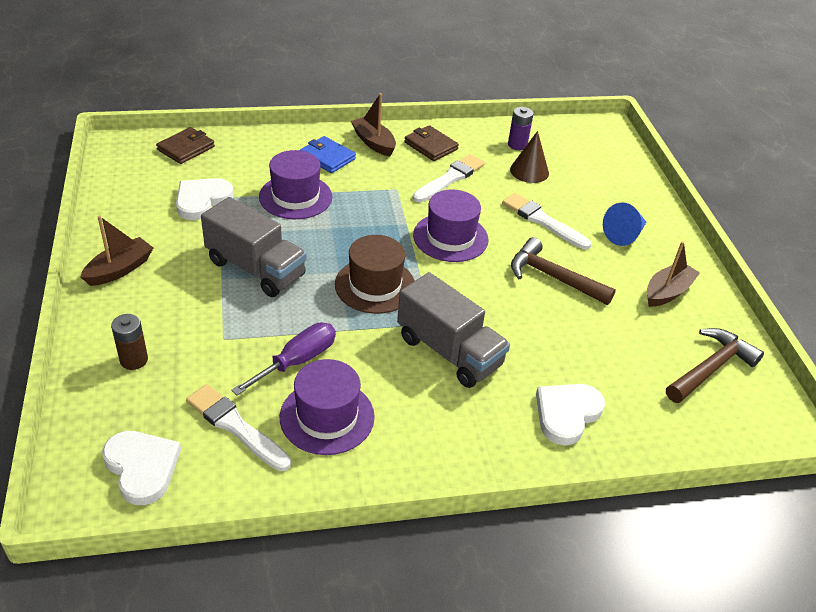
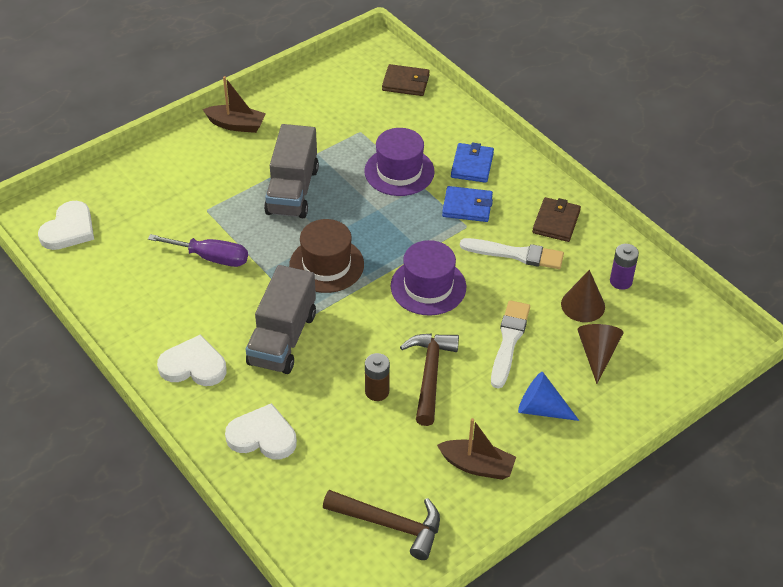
camera: 65 degrees right, 5 degrees up
(134, 360) = (155, 178): brown battery -> brown battery (377, 391)
(202, 200) = (348, 124): white heart -> white heart (193, 365)
(236, 427) = (129, 256): white brush -> none
(327, 417) = (168, 297): purple hat -> none
(373, 143) = (523, 183): brown boat -> none
(374, 179) = (467, 206): none -> blue wallet
(584, 186) = (597, 354): none -> brown cone

